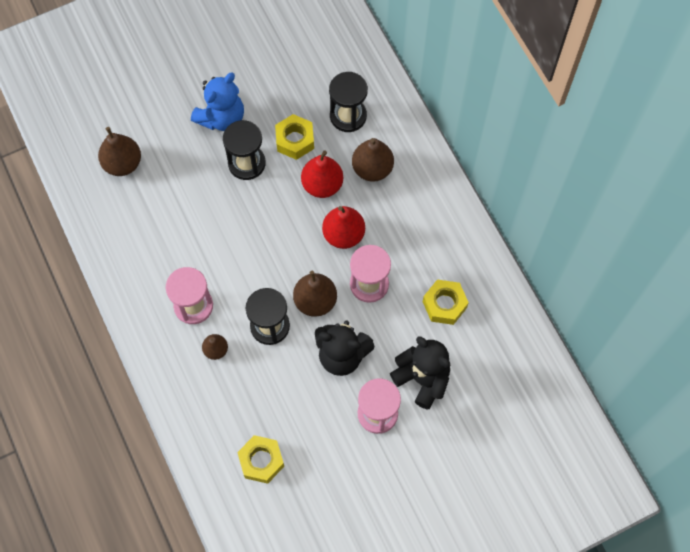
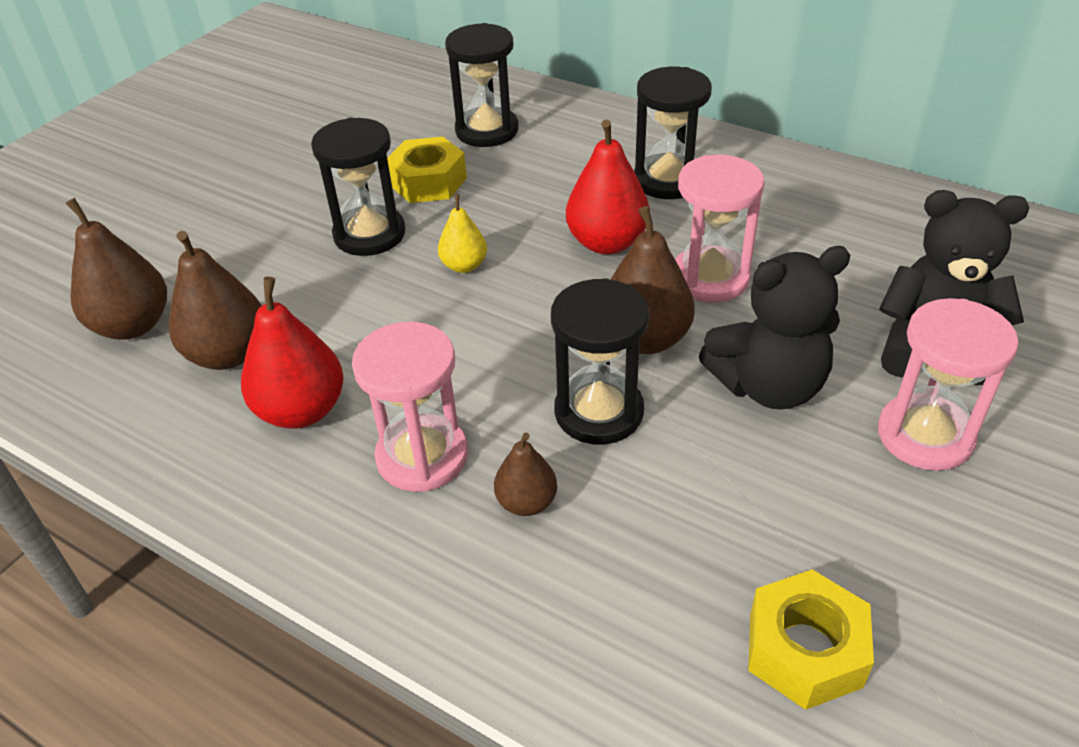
camera: 30 degrees left, 25 degrees down
(221, 117) = (285, 205): blue teddy bear -> none
(273, 210) = (464, 265): none -> yellow pear
(322, 185) = (517, 207): red pear -> red pear (302, 410)
(372, 169) = (576, 162): brown pear -> brown pear (229, 354)
(404, 209) = (668, 180): none -> black hourglass
(444, 304) = (849, 247): yellow nut -> none

